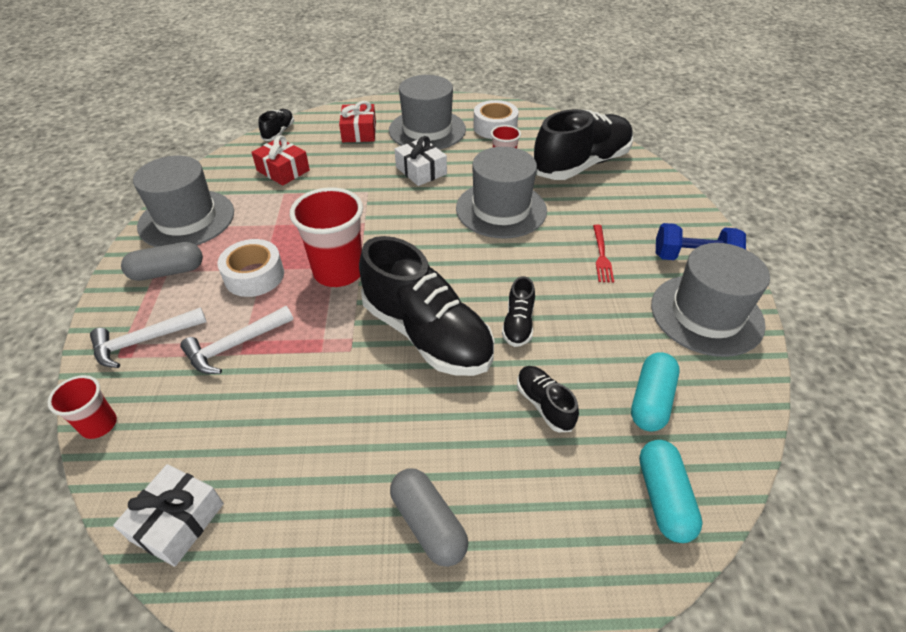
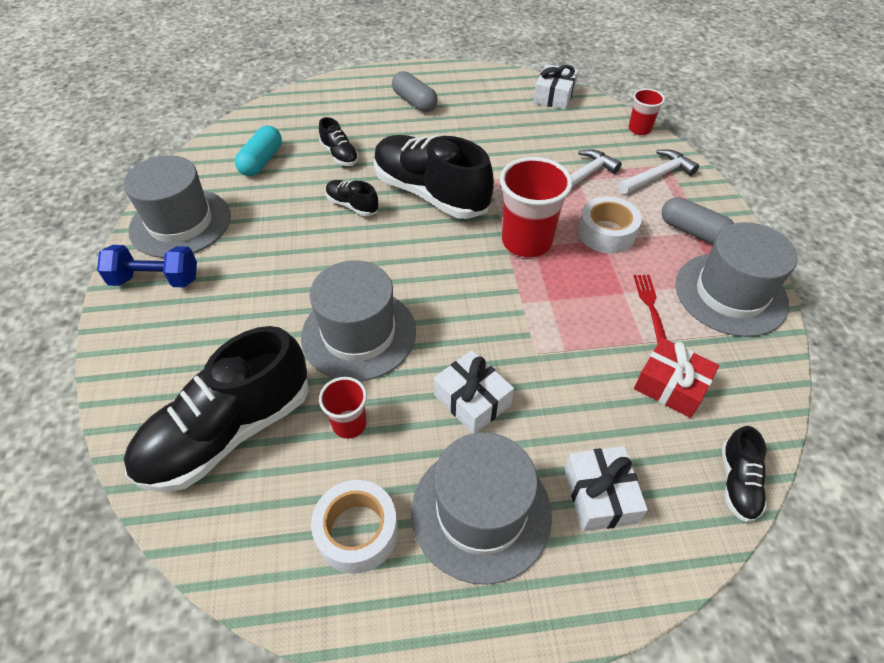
camera: 175 degrees right, 5 degrees up
(167, 272) = (693, 232): grey capsule -> grey capsule turned 60 degrees clockwise
(359, 132) = (600, 495): red gift -> white gift
(518, 324) = (352, 205): black shoe -> black shoe turned 60 degrees counterclockwise
(602, 256) = (254, 276): red fork -> red fork (650, 307)
(663, 498) = (276, 118): turquoise capsule -> none

